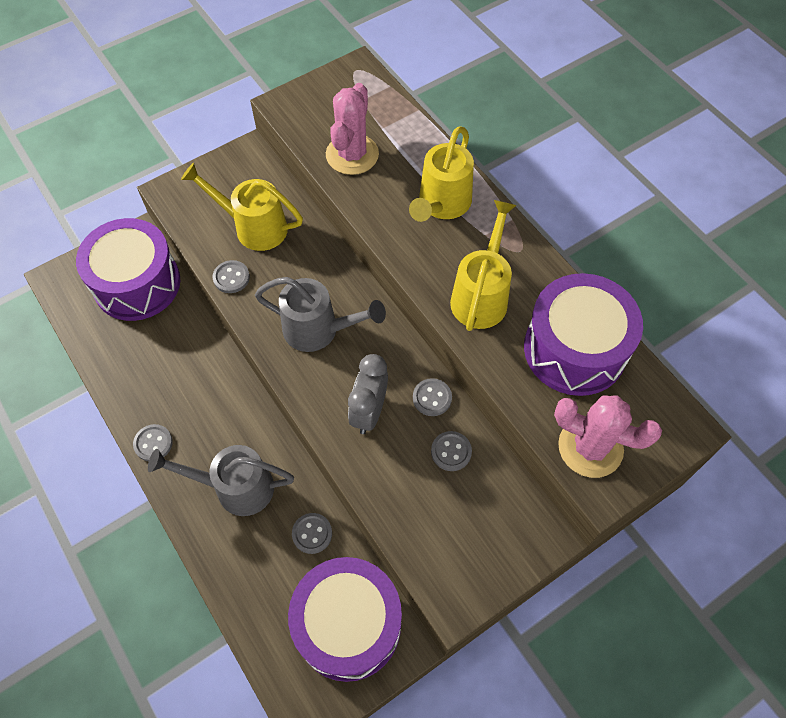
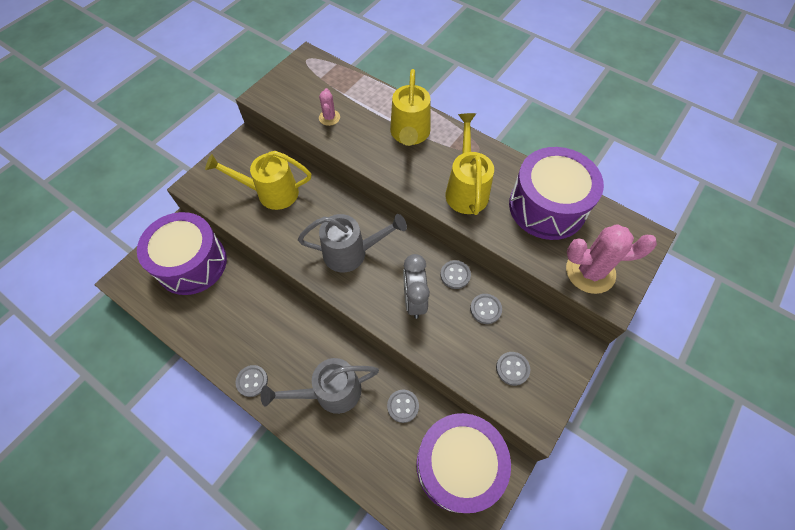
camera: 20 degrees left, 0 degrees up
(231, 277) = (269, 235): grey button -> grey button (512, 369)
(352, 154) = (329, 118): pink cactus -> pink cactus, size x0.52

